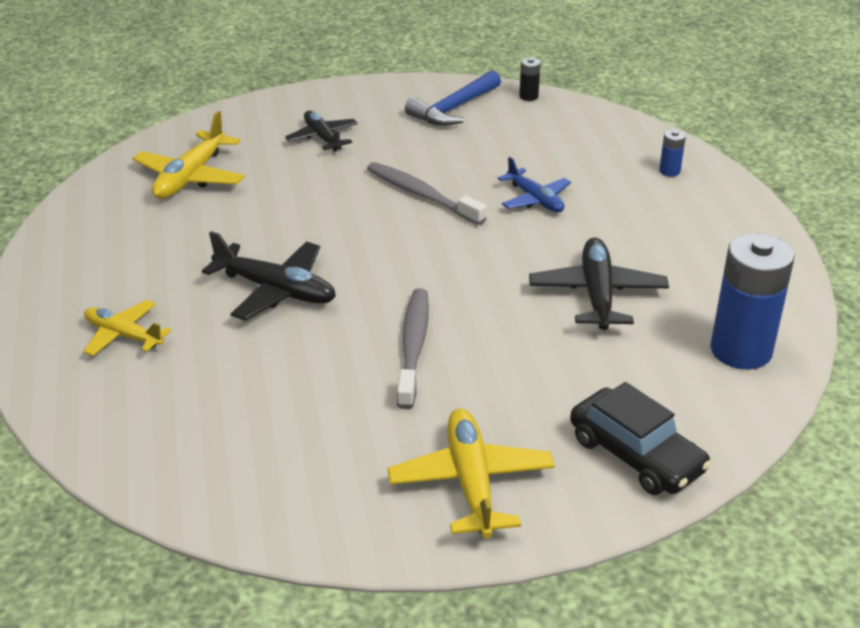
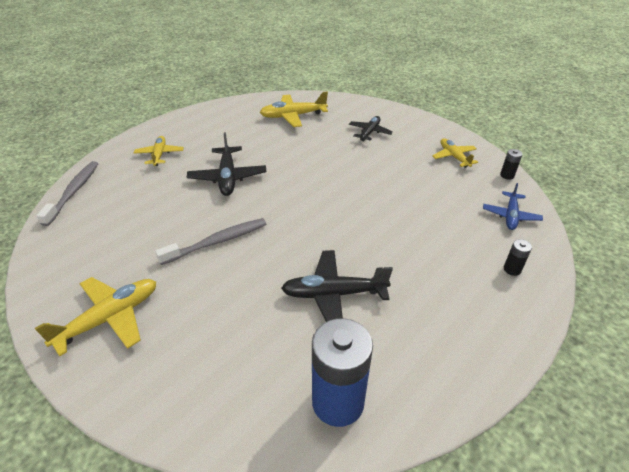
camera: 55 degrees right, 5 degrees up
(422, 195) = (358, 183): grey toothbrush -> grey toothbrush (73, 192)
(453, 109) = (454, 157): blue hammer -> yellow plane
(535, 199) = (403, 225): blue plane -> blue plane (510, 216)
(597, 294) = (333, 294): black plane -> black plane turned 150 degrees counterclockwise
(636, 455) = (177, 388): black car -> none
(669, 171) = (512, 269): blue battery -> black battery

